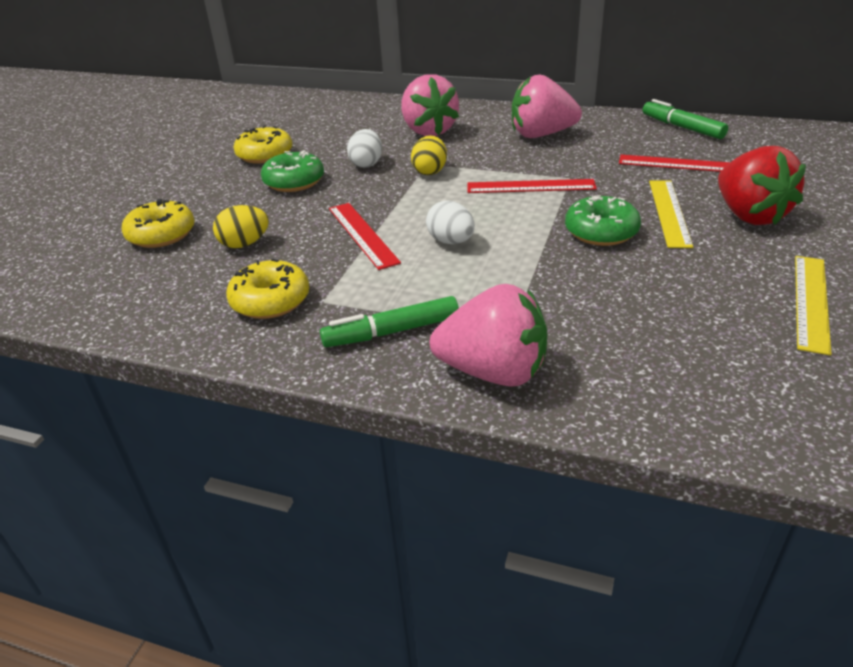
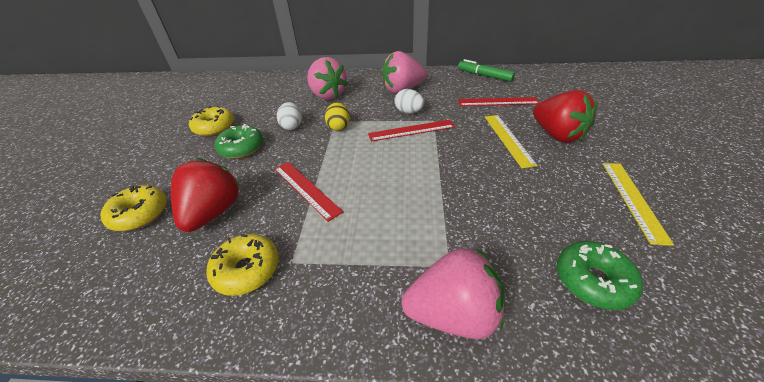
camera: 15 degrees left, 5 degrees up
(244, 244) = (213, 213): yellow egg -> red strawberry
(391, 332) = (357, 285): green marker -> none
(451, 241) = (374, 185): white egg -> white egg (409, 112)
(601, 232) = (473, 161): green donut -> green donut (592, 280)

